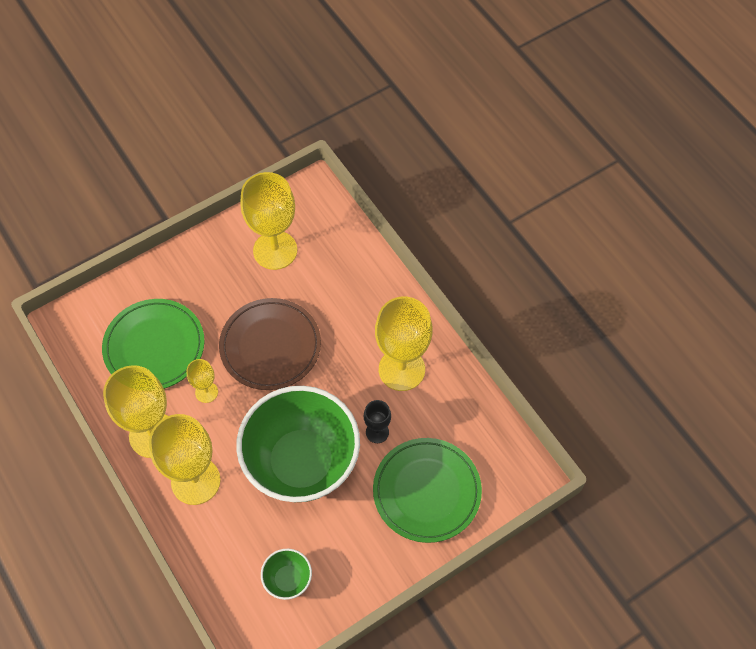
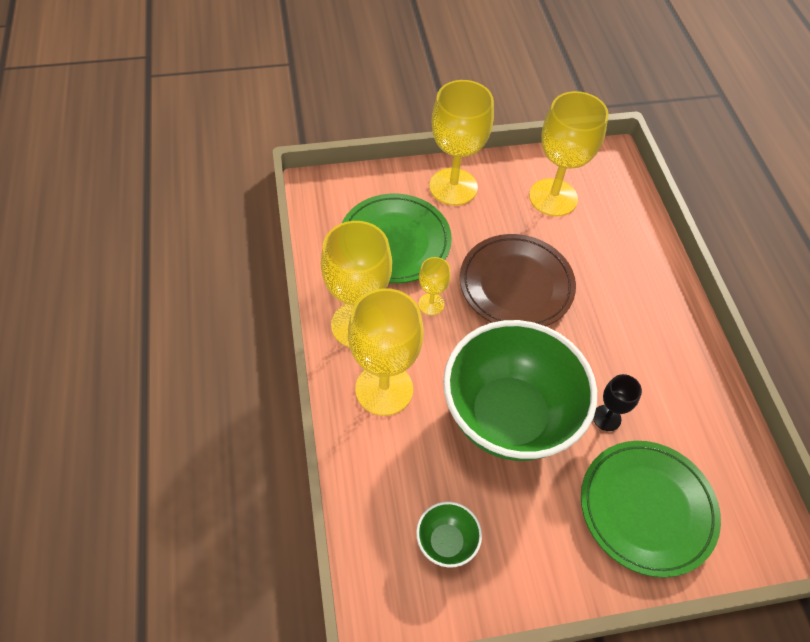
camera: 20 degrees right, 5 degrees down
(401, 369) = (655, 362): yellow goblet -> yellow goblet (453, 187)

